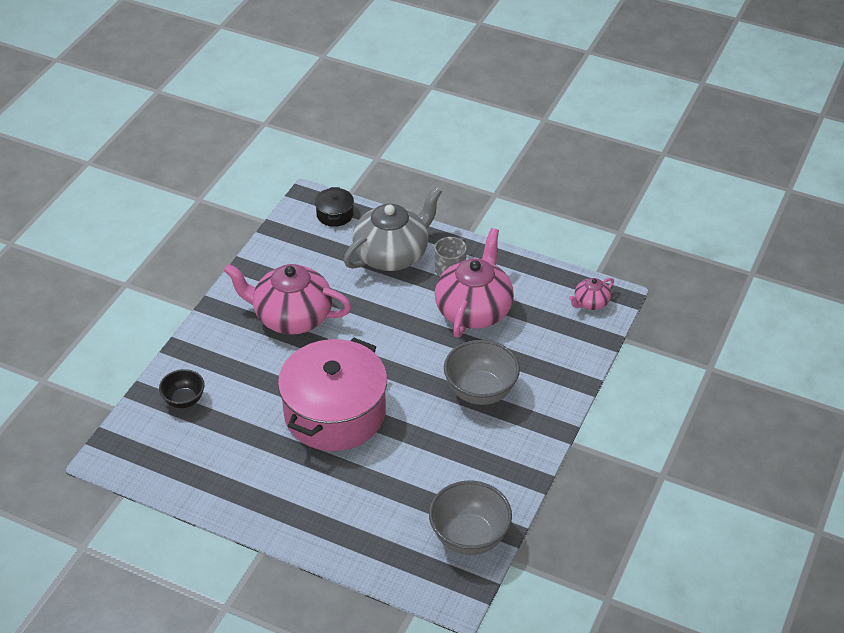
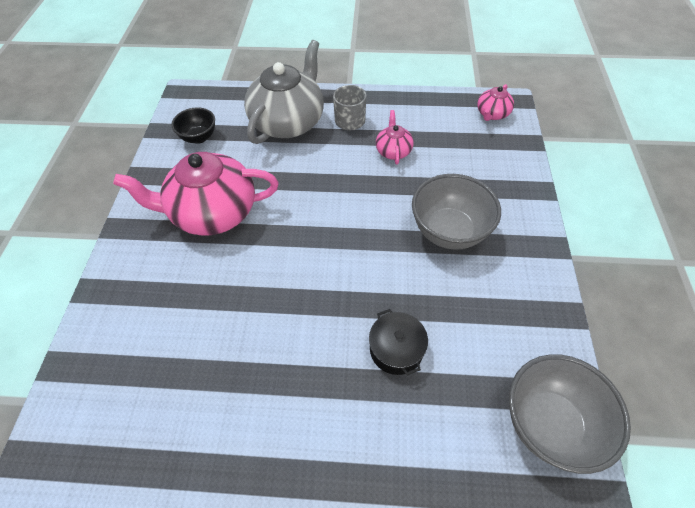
camera: 20 degrees left, 10 degrees up
(184, 400) = (118, 358): black bowl -> black bowl (199, 137)
(334, 413) = (308, 310): pink pot -> none
(335, 214) = (216, 101): black pot -> black pot (396, 349)
(474, 310) = (393, 151): pink teapot -> pink teapot, size x0.47

